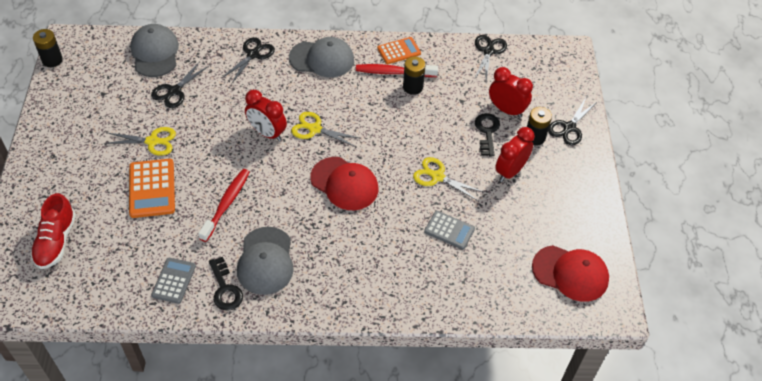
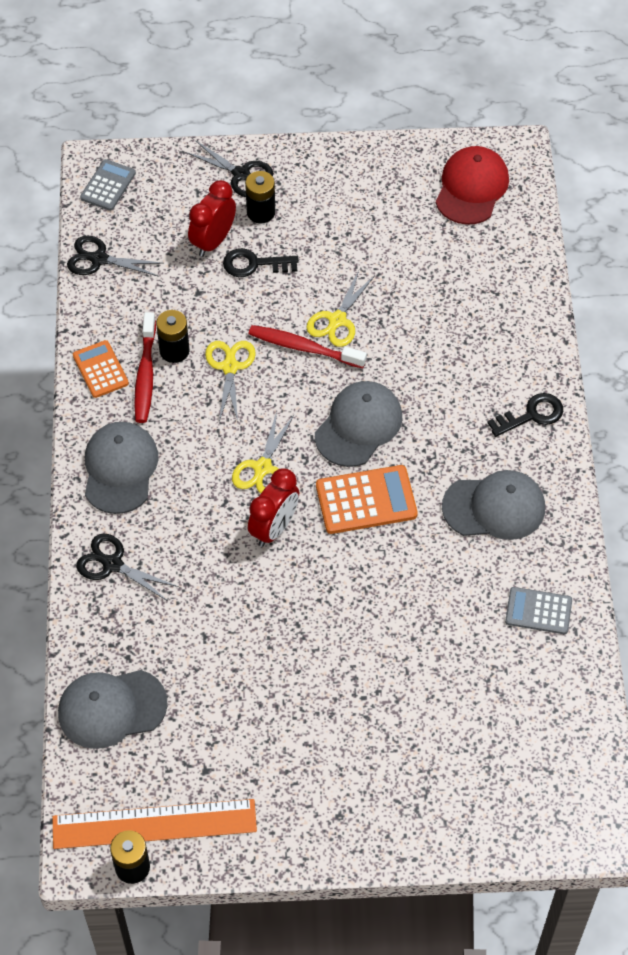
camera: 90 degrees left, 5 degrees up
(56, 241) = (494, 773): red shoe -> none
(75, 70) = (154, 824): none -> orange ruler
(152, 141) = (300, 679): yellow scissors -> yellow scissors (230, 367)
(152, 188) = (389, 664): orange calculator -> orange calculator (366, 500)
(174, 91) = (196, 665): black scissors -> none
(225, 288) = (542, 549): black key -> black key (531, 415)
(226, 204) = (406, 565): red toothbrush -> red toothbrush (303, 348)
(344, 184) = (358, 426): red cap -> grey cap
(449, 230) = (423, 307): grey calculator -> grey calculator (108, 185)
(510, 171) = (321, 241): red clock -> none

